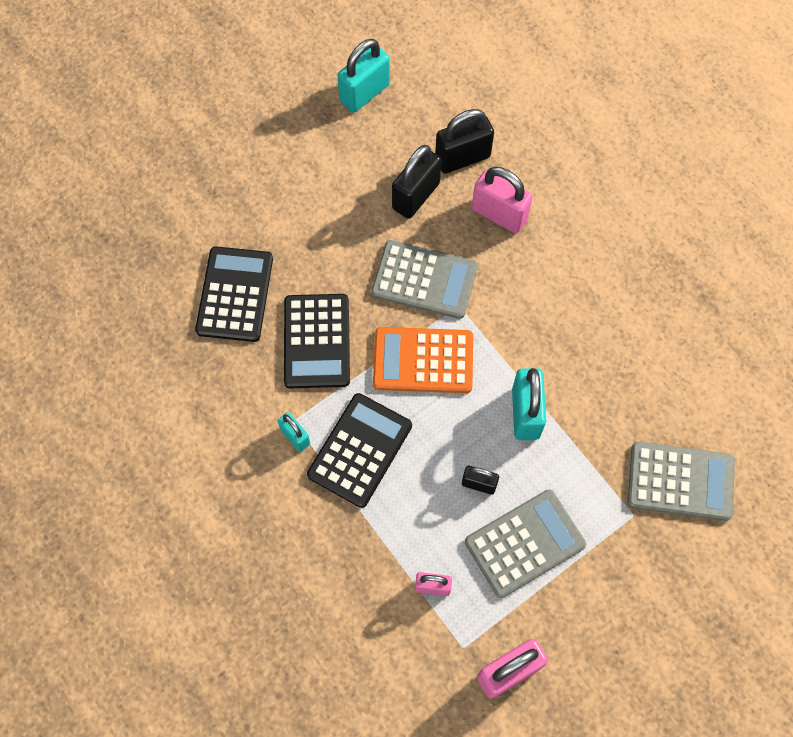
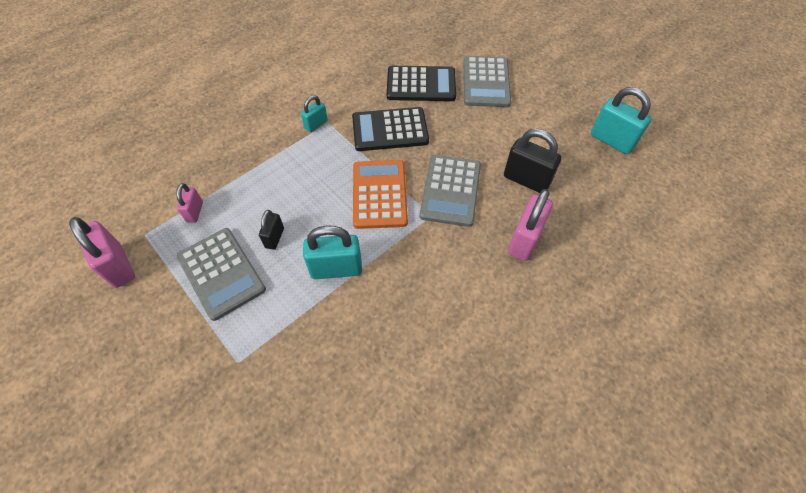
camera: 85 degrees right, 10 degrees down
(360, 450) = (305, 161): black calculator -> none
(462, 158) = (573, 210): black padlock -> none
(680, 481) = (267, 407): grey calculator -> grey calculator (486, 82)

